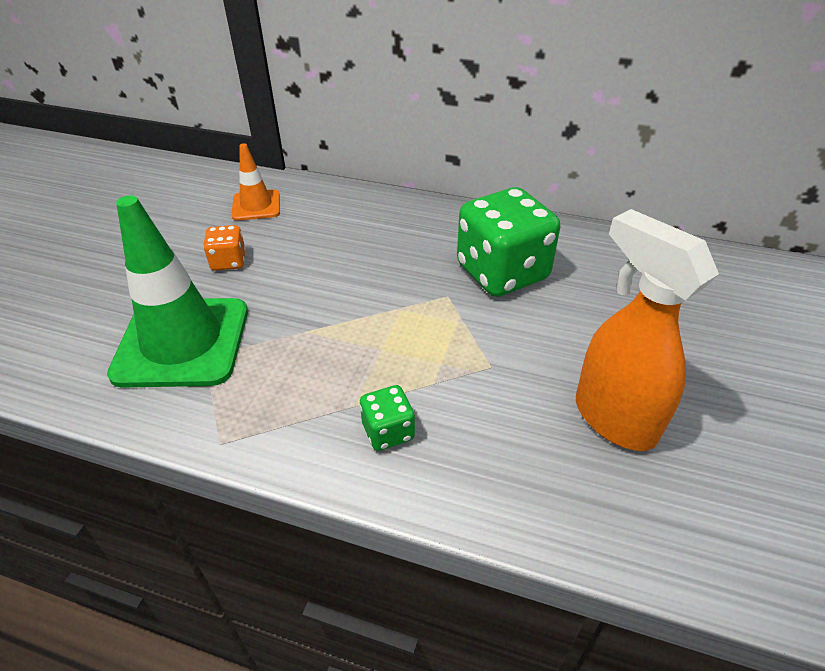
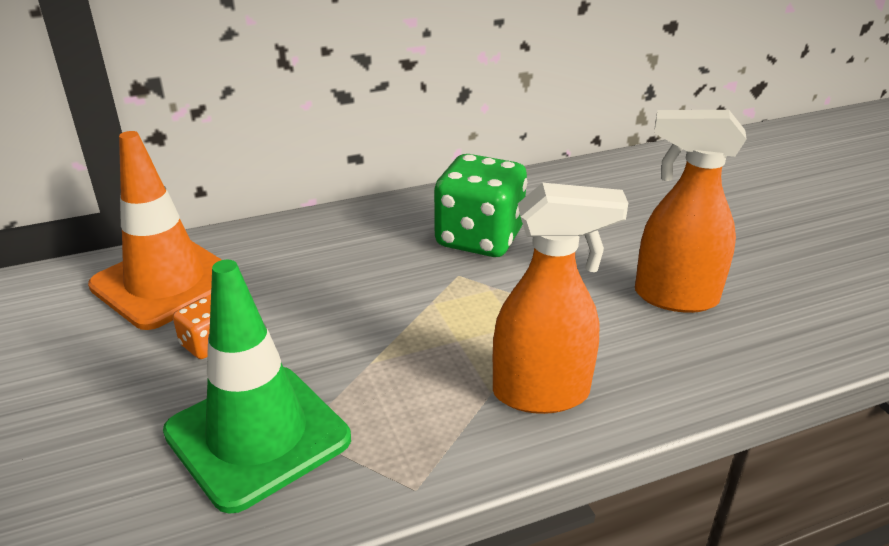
camera: 40 degrees left, 10 degrees down
(256, 205) = (166, 283): orange traffic cone -> orange traffic cone, size x1.94
(388, 431) = (542, 393): green dice -> orange spray bottle

